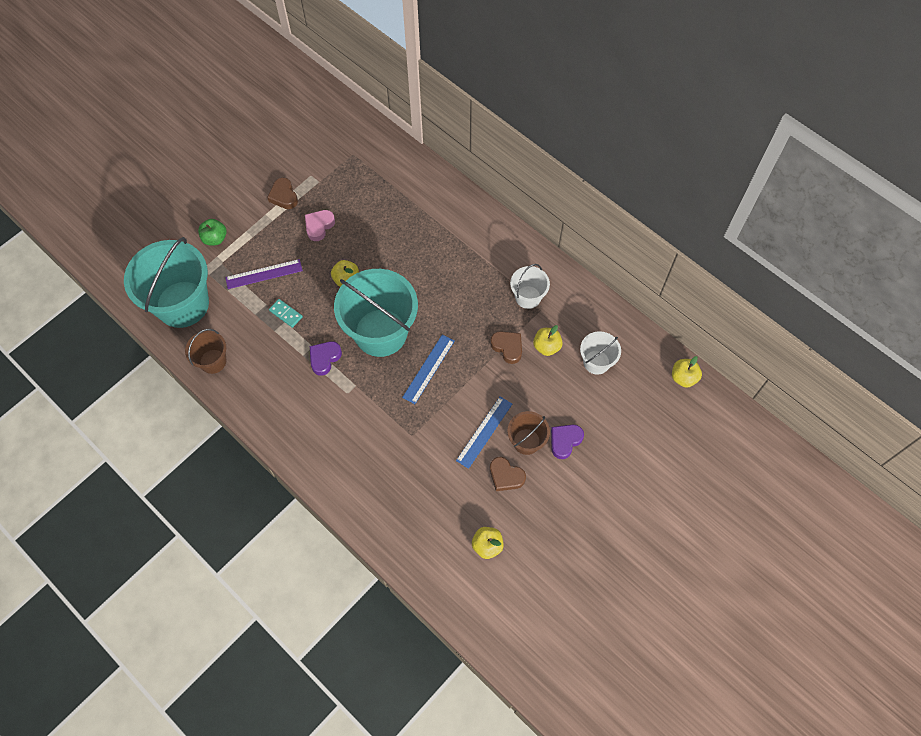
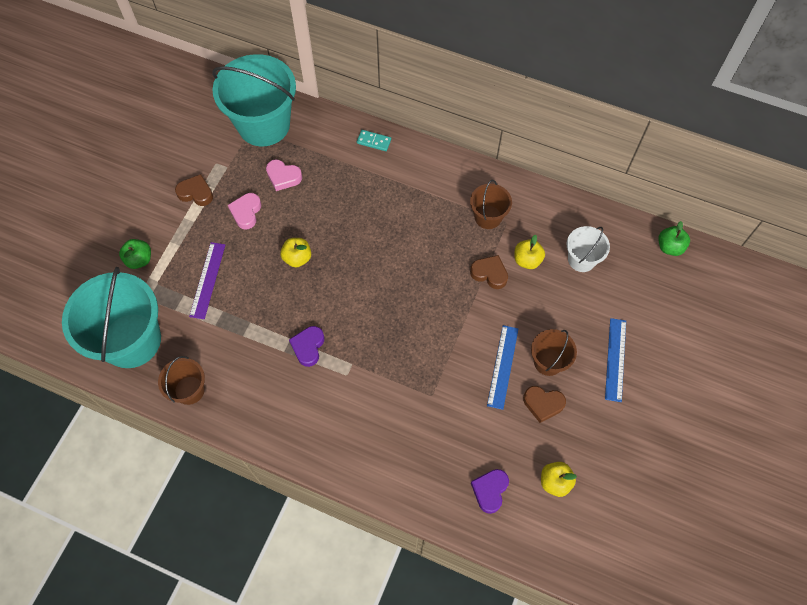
camera: 20 degrees left, 0 degrees up
(264, 274) = (207, 280): purple ruler -> purple ruler turned 45 degrees counterclockwise
(284, 196) = (196, 193): brown heart -> brown heart turned 150 degrees clockwise
(286, 314) = (248, 314): turquoise domino -> turquoise domino (374, 141)
(363, 205) = (283, 177): none -> pink heart
(380, 332) = (355, 301): turquoise bucket -> turquoise bucket (264, 124)
(428, 369) = (420, 321): blue ruler -> blue ruler (615, 359)
(528, 297) = (488, 217): white bucket -> brown bucket
(565, 441) = (585, 348): purple heart -> purple heart (490, 491)
(683, 377) = (669, 247): yellow apple -> green apple

